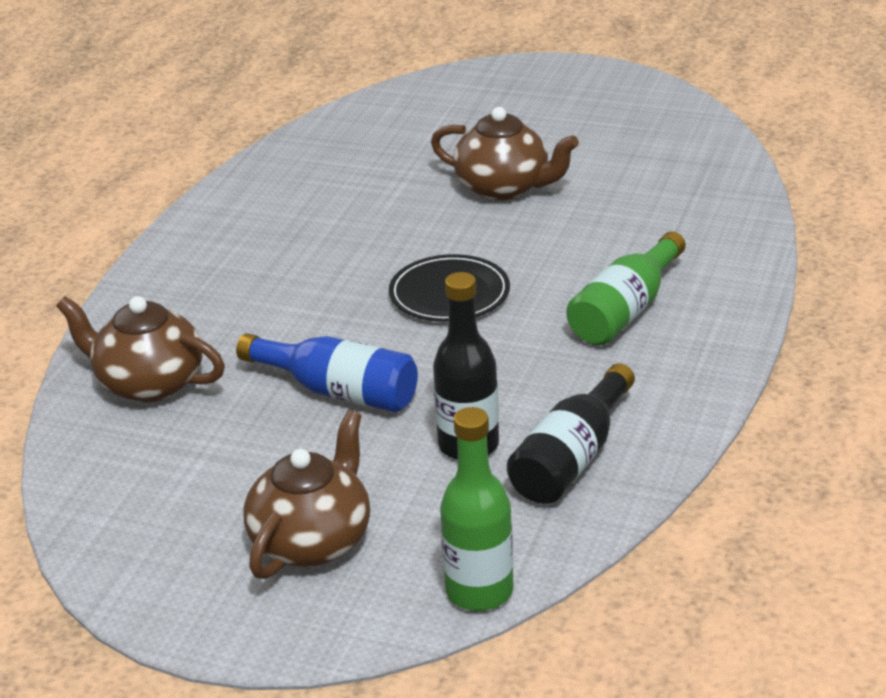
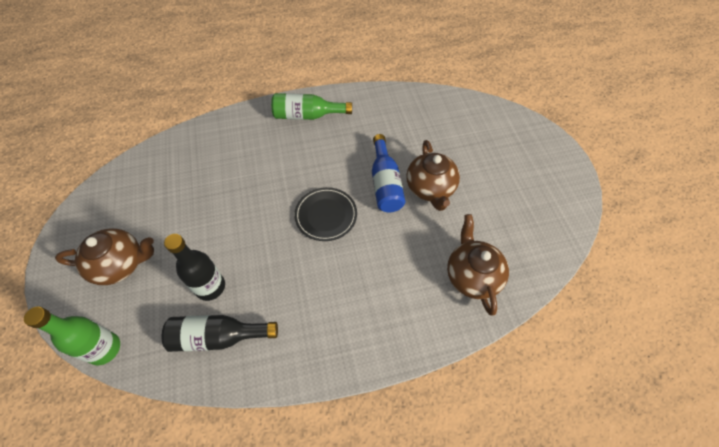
camera: 55 degrees right, 25 degrees up
(149, 384) = (204, 150): brown teapot -> brown teapot (472, 275)
(338, 391) = (228, 215): blue bottle -> blue bottle (385, 183)
(626, 310) = (355, 297): green bottle -> green bottle (307, 115)

